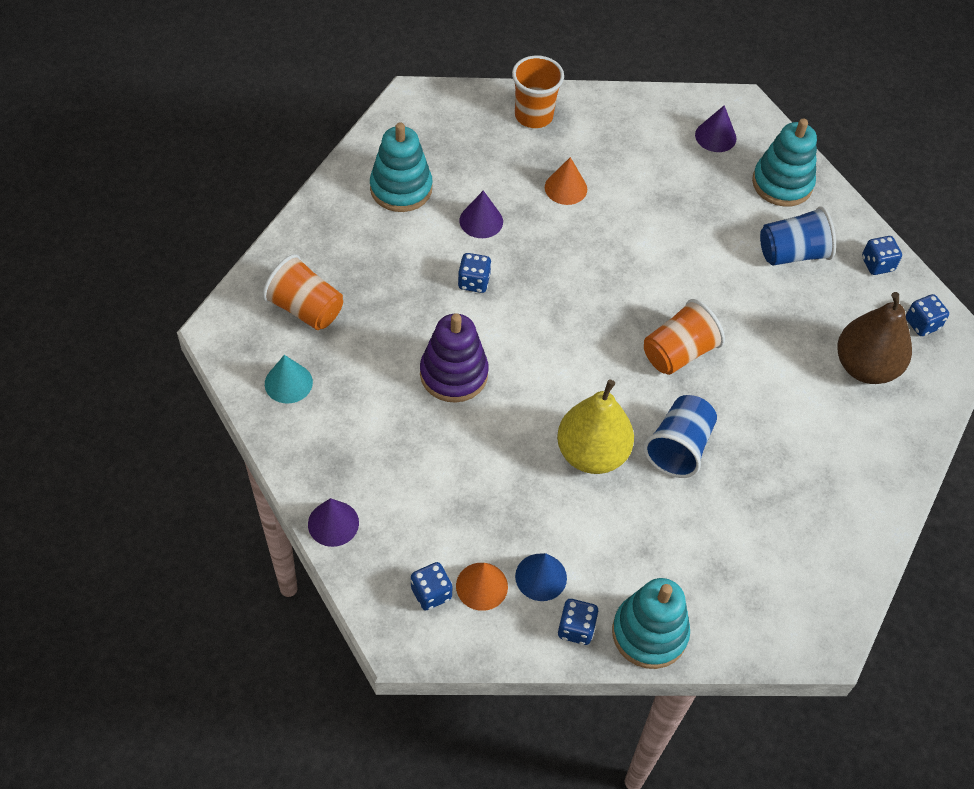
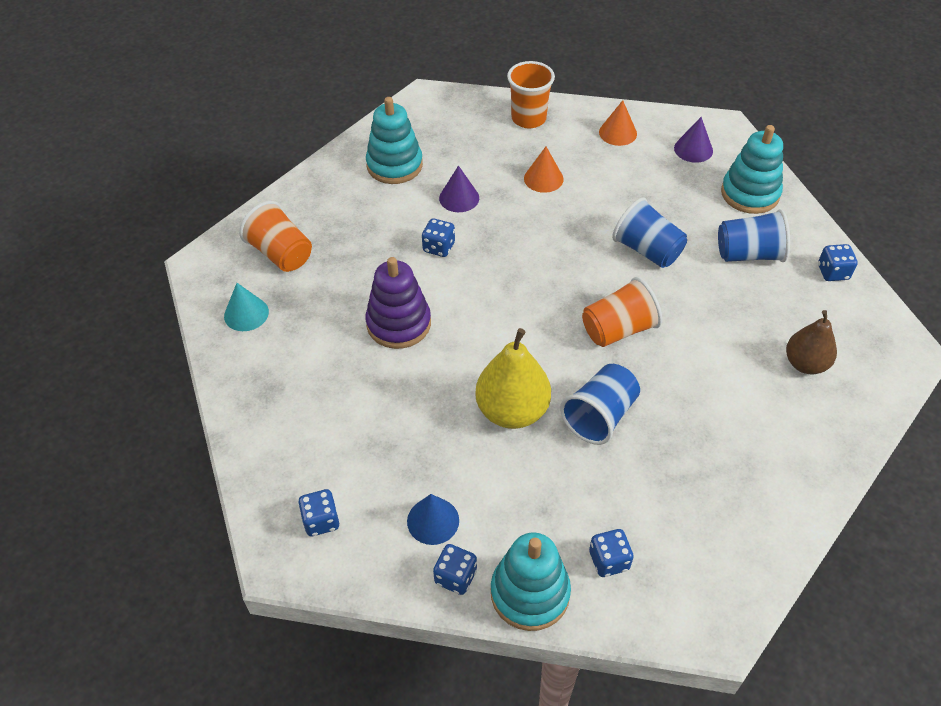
camera: 15 degrees right, 5 degrees down
(333, 523) = (248, 442): purple cone -> none
(481, 586) = (372, 521): orange cone -> orange cone (618, 133)
(690, 260) = (647, 250): none -> blue cup
(865, 367) = (805, 364): brown pear -> brown pear, size x0.67
(922, 324) = (871, 331): blue dice -> blue dice (609, 560)

